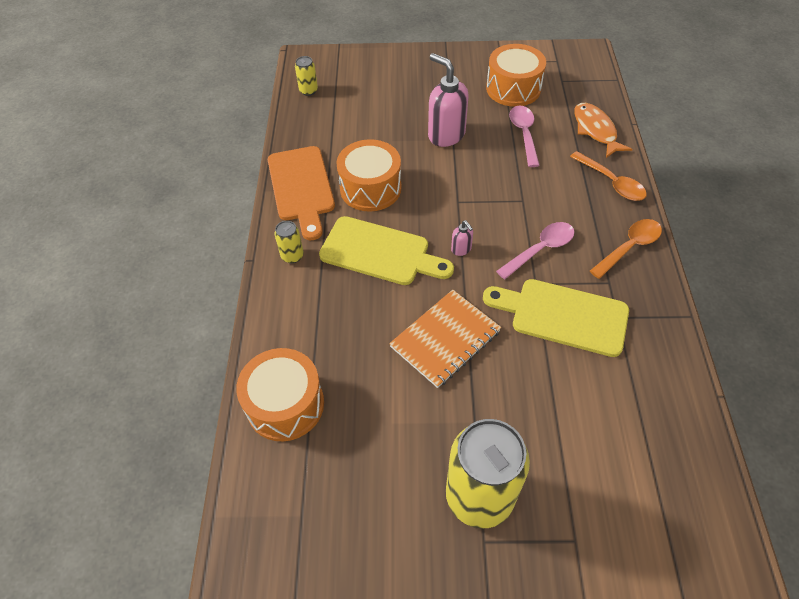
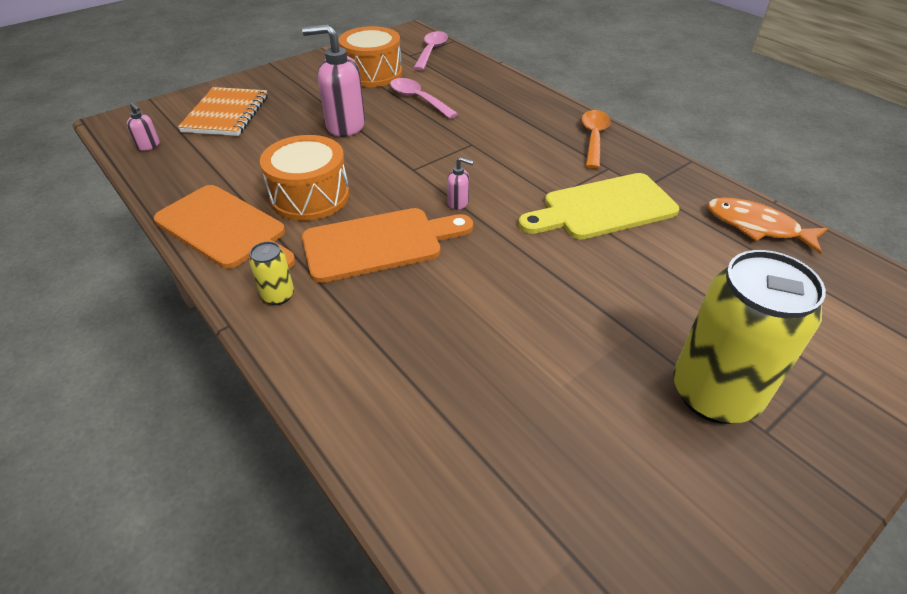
camera: 40 degrees left, 10 degrees down
(285, 404) = (425, 448): orange drum -> none
(308, 91) = (149, 146): yellow can -> pink soap dispenser
(380, 252) = (379, 243): yellow cutting board -> orange cutting board
(445, 339) = (527, 281): orange notebook -> orange notebook (226, 114)
(540, 249) = (528, 171): pink spoon -> pink spoon (431, 51)
(595, 130) = (475, 76): orange fish -> orange fish (757, 226)
(611, 182) = (528, 103): orange spoon -> none

